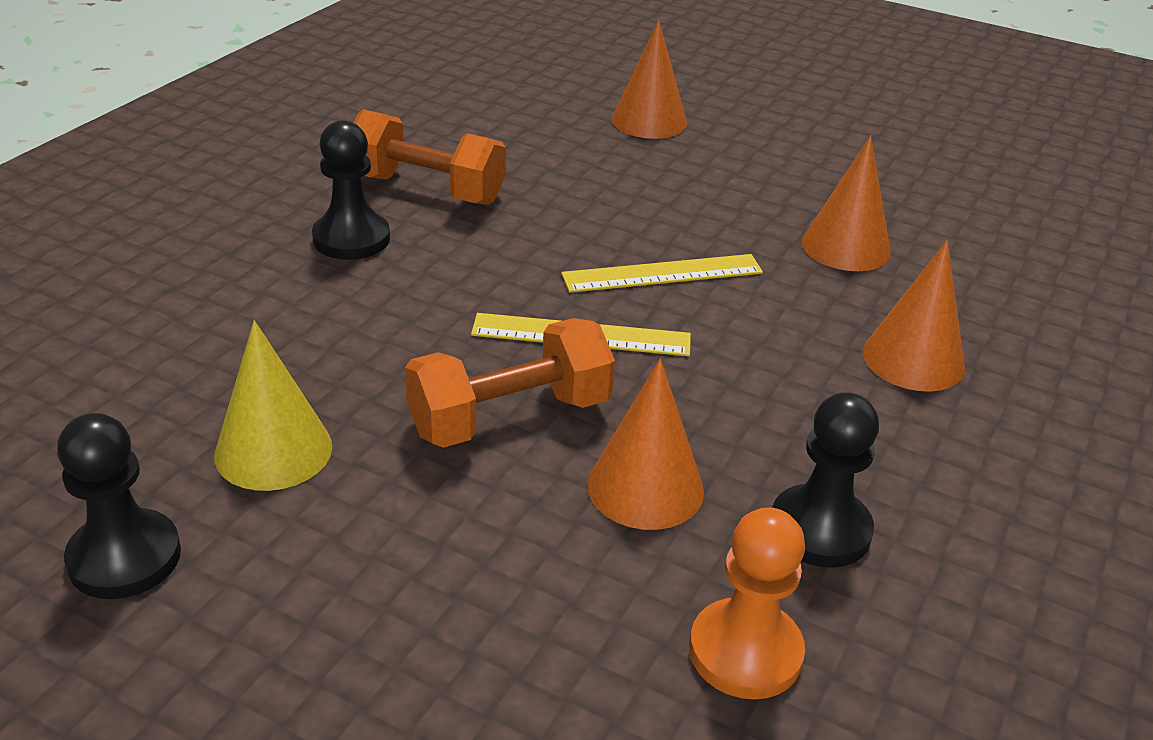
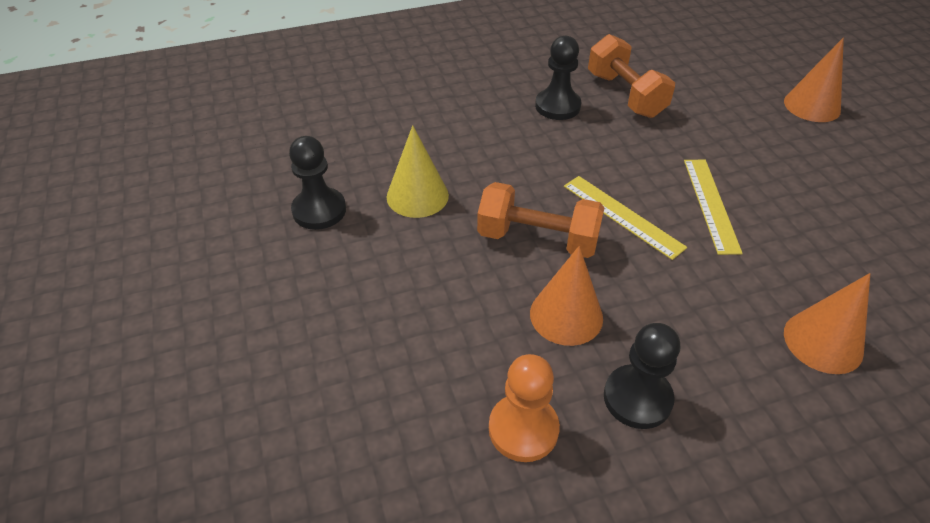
camera: 45 degrees right, 10 degrees up
(662, 273) = (711, 204): yellow ruler -> yellow ruler turned 60 degrees clockwise
(846, 247) = (862, 247): orange cone -> none

